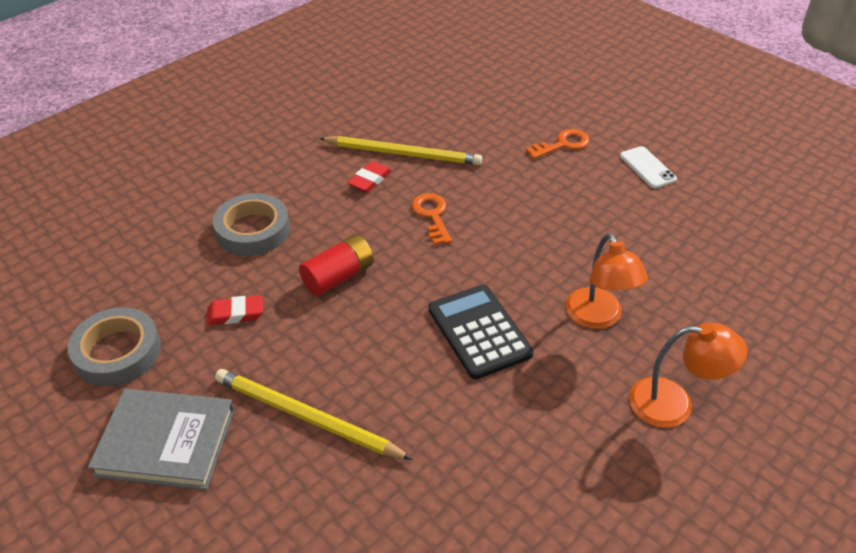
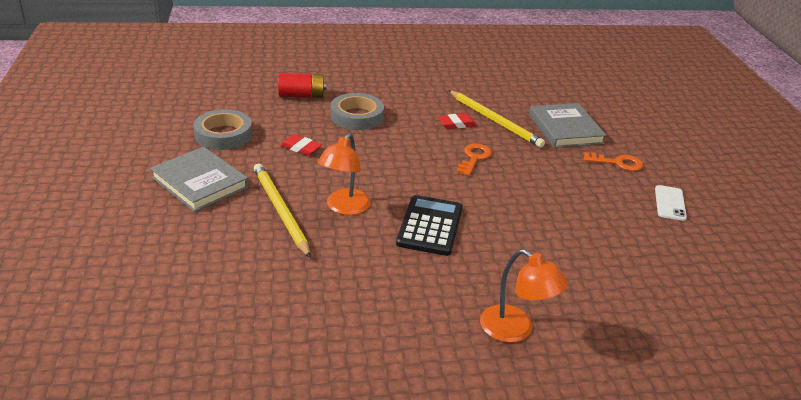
camera: 35 degrees right, 10 degrees down
(338, 277) = (378, 159): red battery -> red battery (302, 96)
(478, 127) = (565, 129): none -> grey book
(598, 317) = (520, 260): orange lamp -> orange lamp (344, 208)

